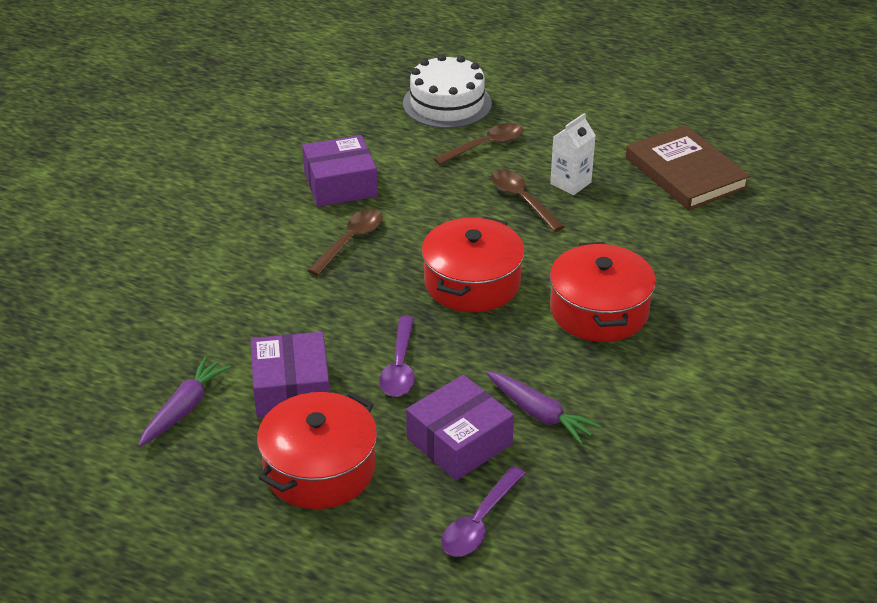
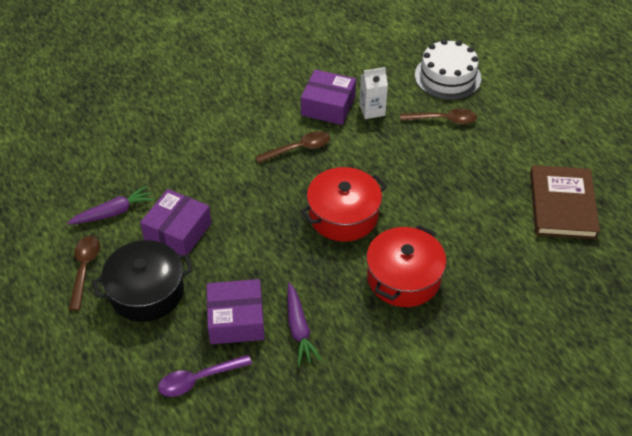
camera: 35 degrees right, 10 degrees up
(319, 469) = (147, 291): red pot -> black pot
(400, 367) = (249, 250): purple spoon -> none
(522, 200) = (430, 171): brown spoon -> brown spoon (84, 269)
(570, 183) = (474, 174): white carton -> white carton (372, 110)

